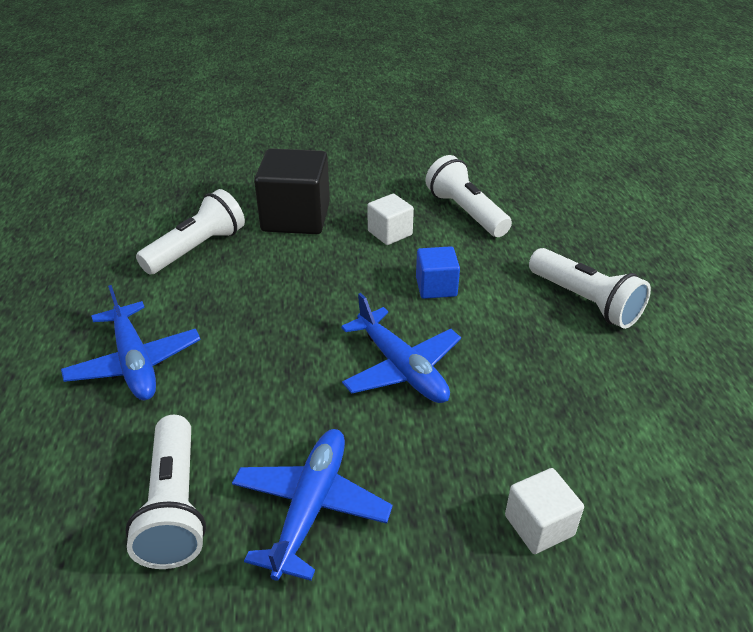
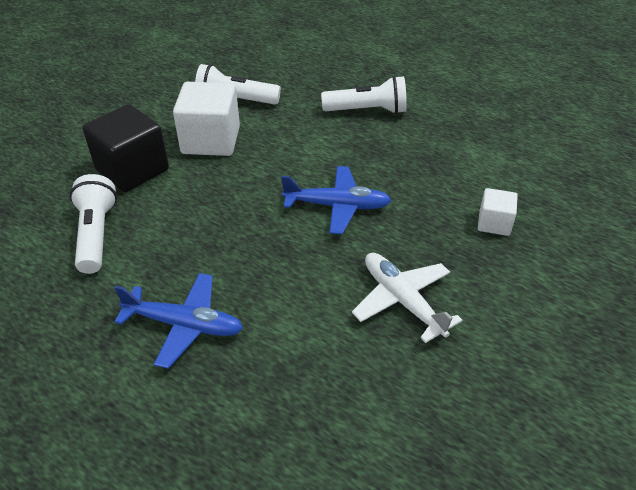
camera: 50 degrees left, 5 degrees up
(174, 506) = (342, 362): white flashlight -> none
(311, 506) = (402, 300): blue plane -> white plane
(390, 233) = (211, 140): white cube -> white cube, size x1.87
(436, 287) = (287, 153): blue cube -> none

